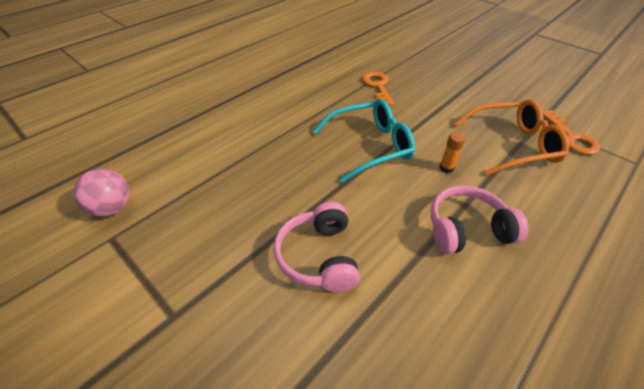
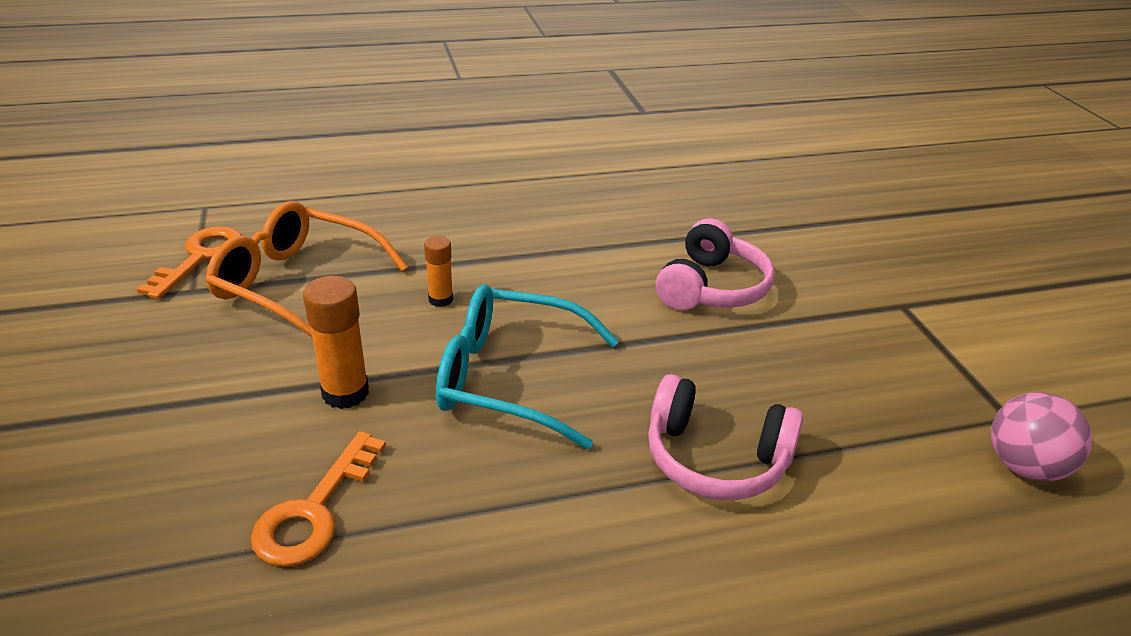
camera: 150 degrees left, 10 degrees down
(419, 115) = (345, 393): none -> orange glue stick
(467, 229) = (515, 242): pink headphones -> pink headphones (715, 458)

